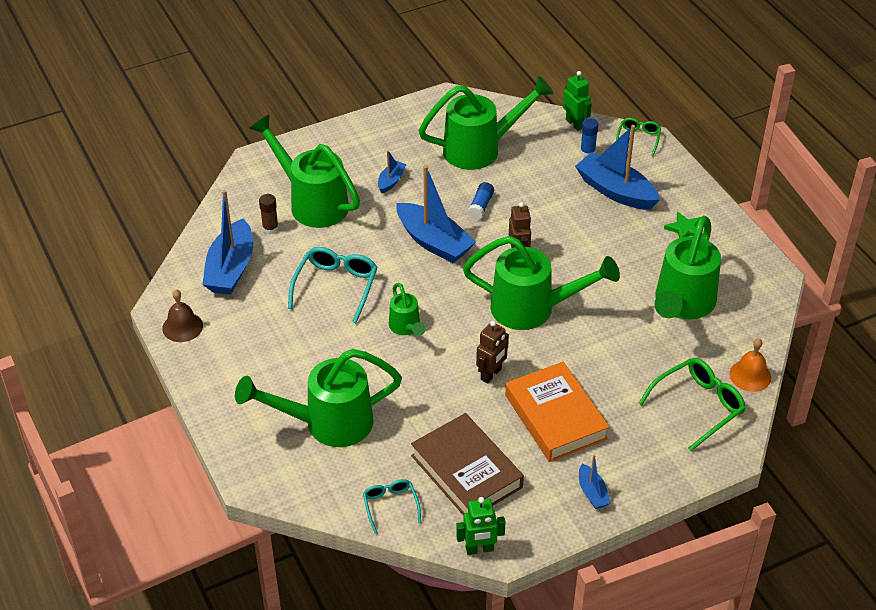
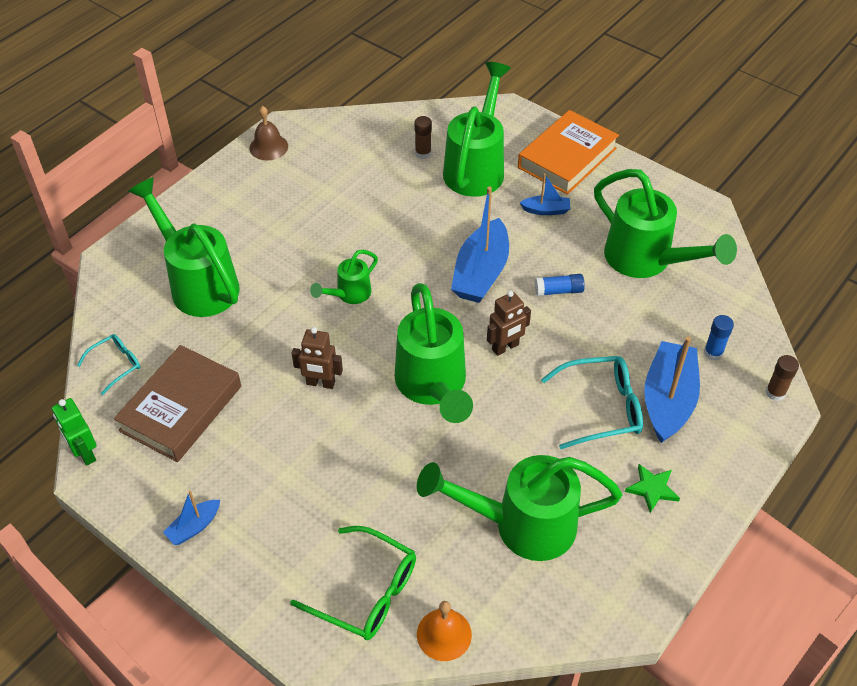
camera: 65 degrees right, 5 degrees up
(231, 269) = (356, 148): blue boat -> none
(336, 286) = (375, 225): turquoise glasses -> turquoise glasses (602, 408)
(555, 417) = (287, 458): orange book -> orange book (567, 158)
(574, 124) = (752, 325): green robot -> none
(638, 138) = (775, 393): green glasses -> brown glue stick

